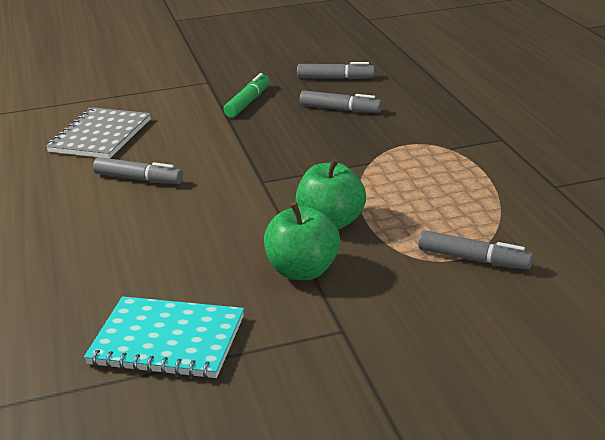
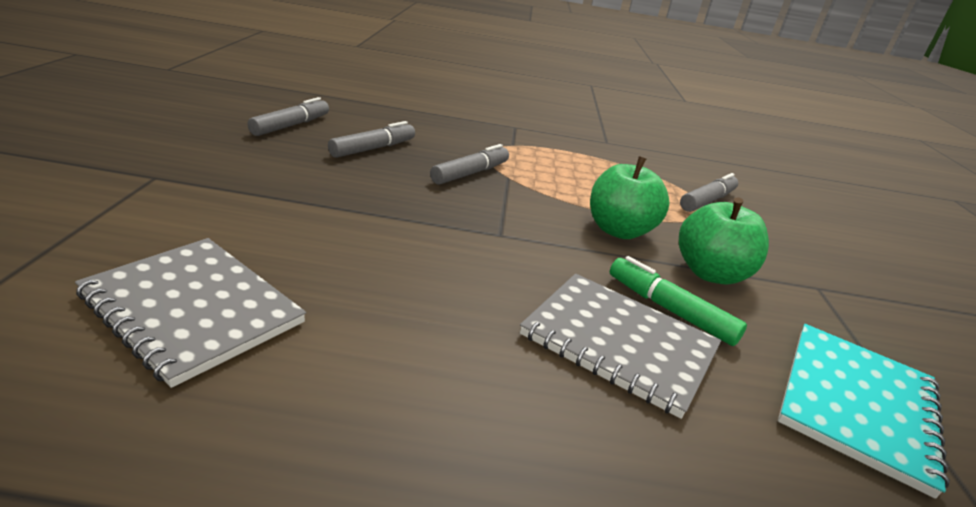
camera: 75 degrees left, 0 degrees up
(138, 179) = (408, 314): grey marker -> grey marker (470, 173)
(164, 243) = (618, 343): none -> grey notebook
(248, 102) = (273, 177): green marker -> green marker (669, 309)

